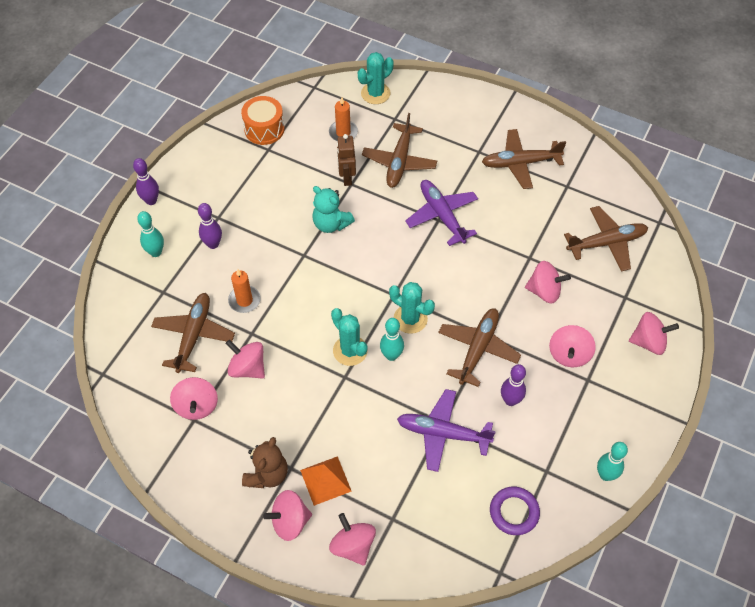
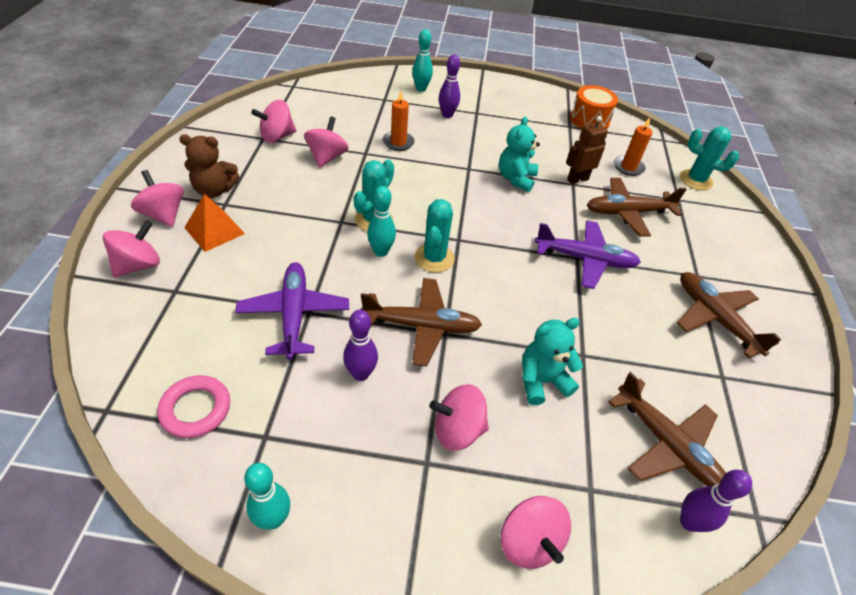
camera: 65 degrees right, 10 degrees down
(151, 200) = (469, 78): purple bowling pin -> purple bowling pin (689, 522)
(193, 335) = (348, 122): brown plane -> none
(442, 215) = (585, 259): purple plane -> purple plane turned 60 degrees clockwise
(514, 512) = (196, 409): purple ring -> pink ring
(544, 291) = (541, 381): pink spinning top -> turquoise teddy bear

